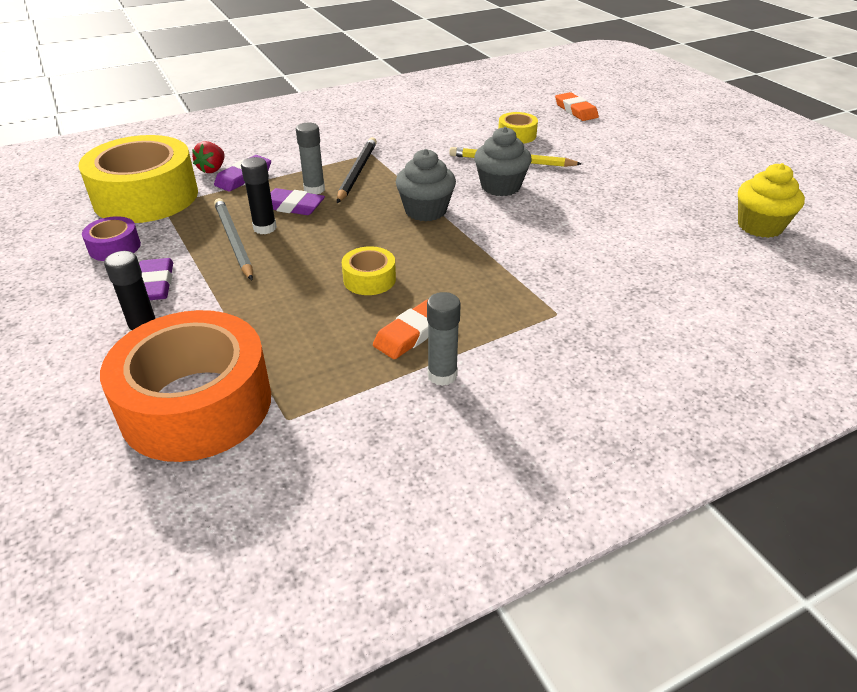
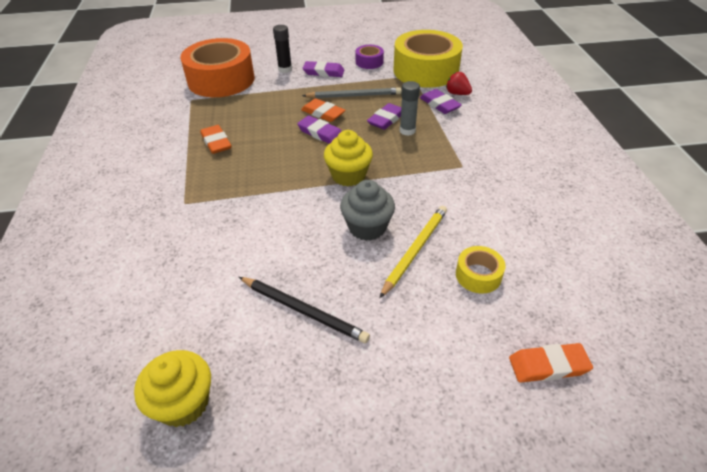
camera: 110 degrees right, 5 degrees up
(265, 228) = (363, 107): black glue stick -> none
(292, 256) = (323, 113): none -> orange eraser
(346, 247) = (320, 133): none -> purple eraser
(357, 172) = (428, 153): black pencil -> black pencil (303, 310)
(369, 279) = (278, 136): yellow tape -> none
(425, 211) = (348, 175): grey cupcake -> yellow cupcake
(442, 375) = (175, 145): grey glue stick -> none

